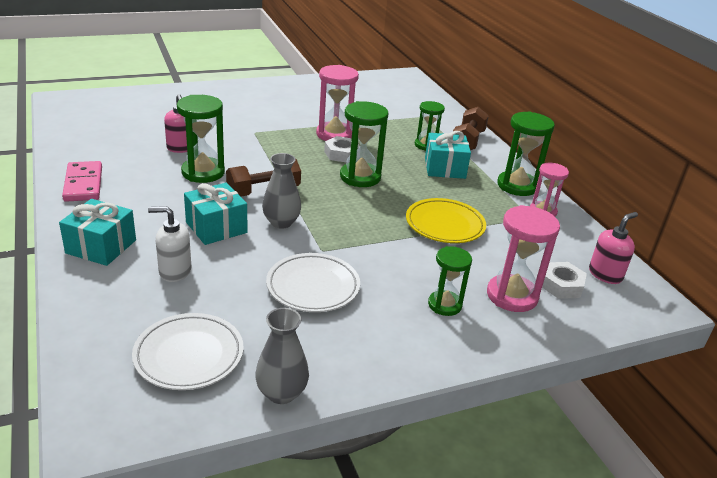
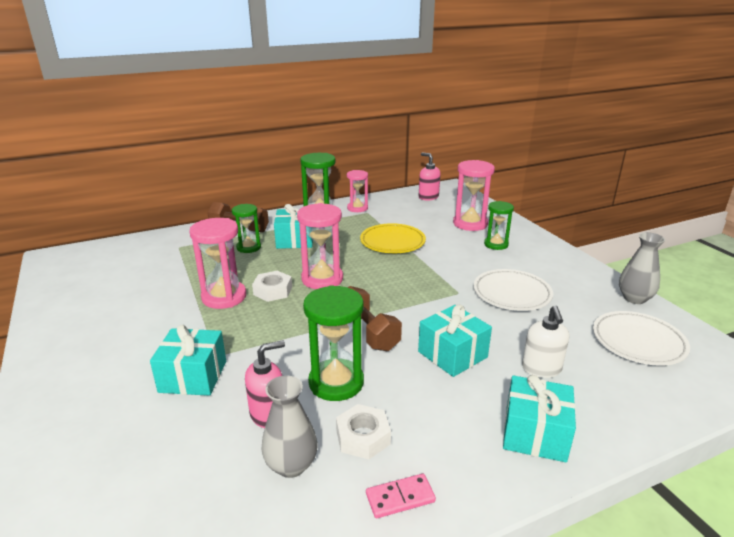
camera: 90 degrees left, 5 degrees down
(83, 184) = (400, 498): pink domino -> pink domino, size x0.61
(233, 125) = (193, 376): none -> turquoise gift
(281, 222) = (424, 316): grey vase -> grey vase (291, 465)
(360, 177) = (322, 279): green hourglass -> pink hourglass
(561, 285) = (448, 209): white nut -> white nut (363, 437)

